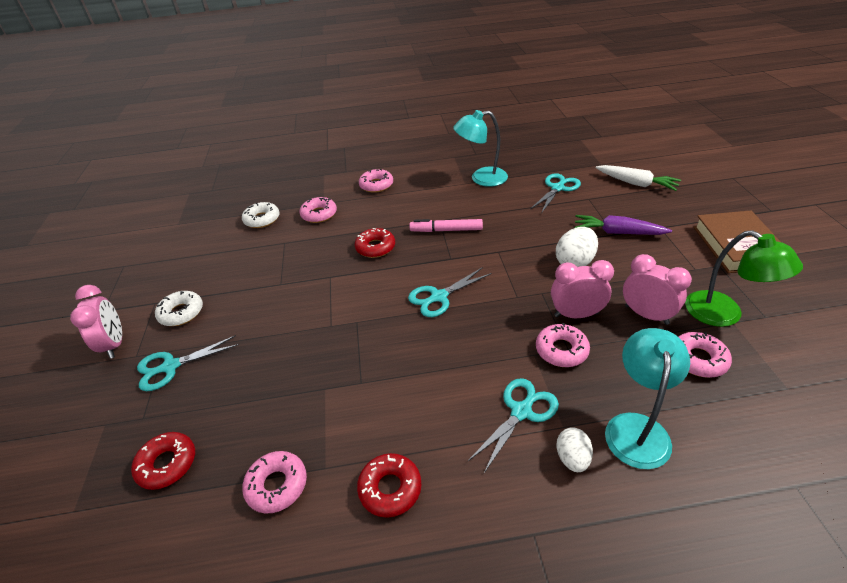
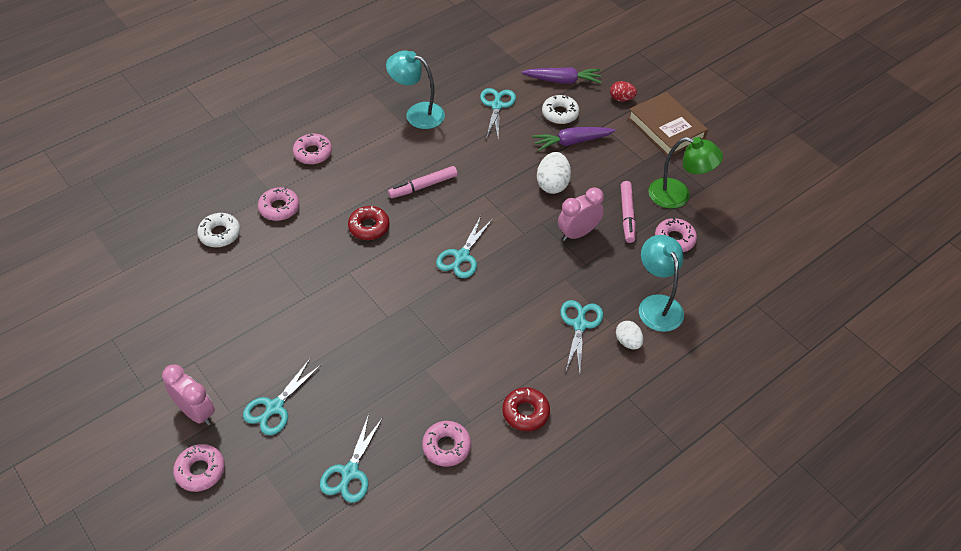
camera: 35 degrees left, 10 degrees up
(167, 464) = (349, 473): red donut -> turquoise scissors
(181, 313) = (233, 359): white donut -> white donut (560, 113)
(481, 178) = (417, 113): turquoise lamp -> turquoise lamp turned 60 degrees clockwise
(561, 350) = (582, 267): pink donut -> pink donut (200, 470)
(636, 183) = (562, 81): white carrot -> purple carrot
(646, 315) = (627, 215): pink clock -> pink marker
(694, 210) = (621, 99): none -> red egg

